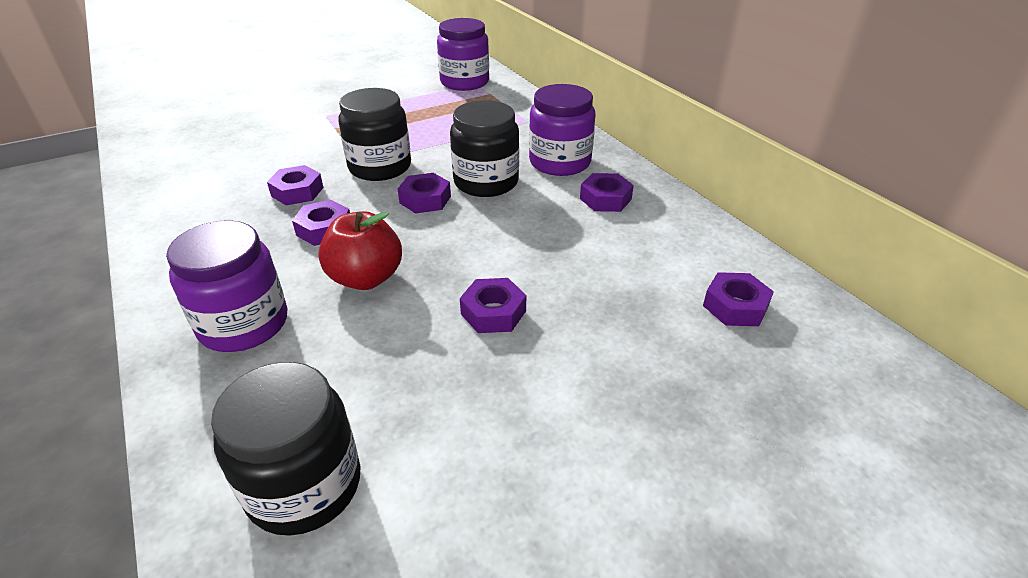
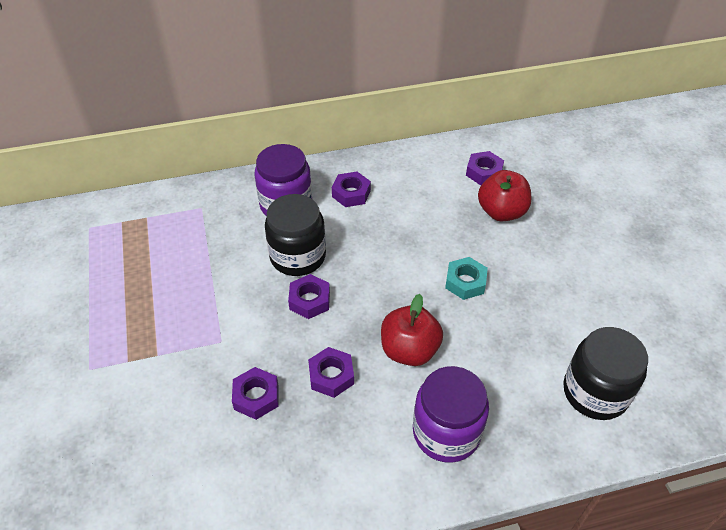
camera: 75 degrees left, 10 degrees up
(380, 167) = (237, 327): black jar -> none
(464, 82) = (80, 236): purple jar -> none
(493, 312) = (465, 282): purple nut -> turquoise nut
(657, 335) = (501, 212): none -> red apple

